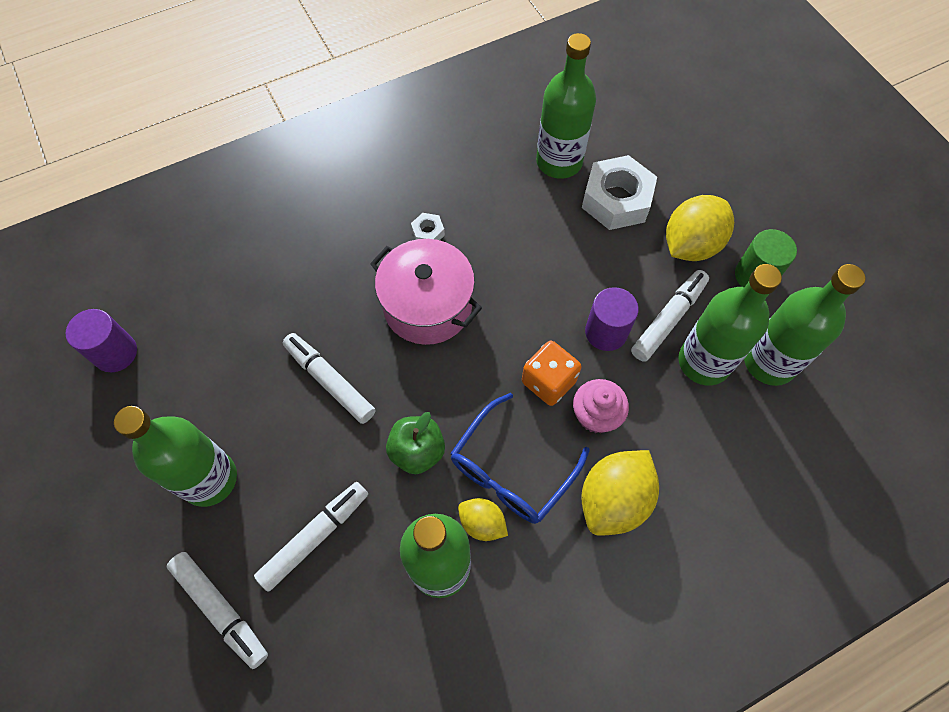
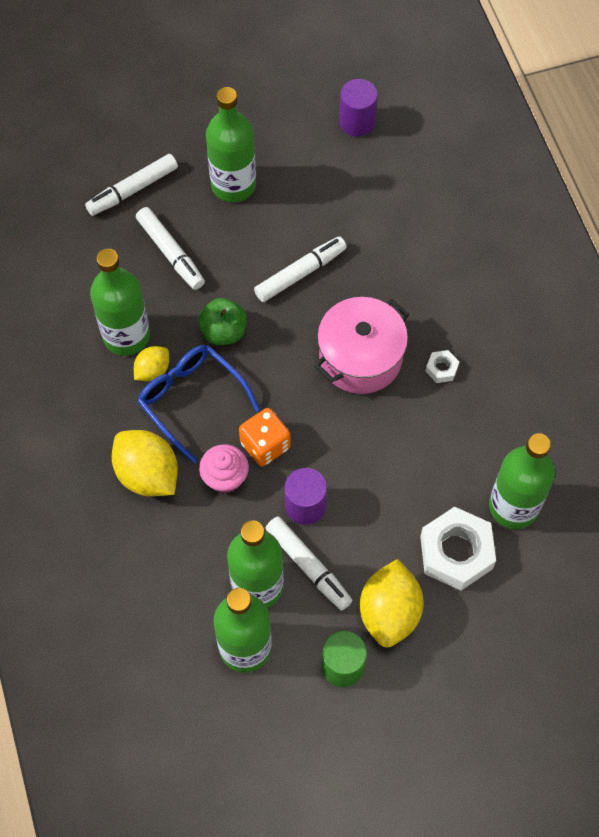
camera: 100 degrees right, 0 degrees up
(691, 245) = (389, 612): yellow lemon -> yellow lemon turned 45 degrees clockwise

